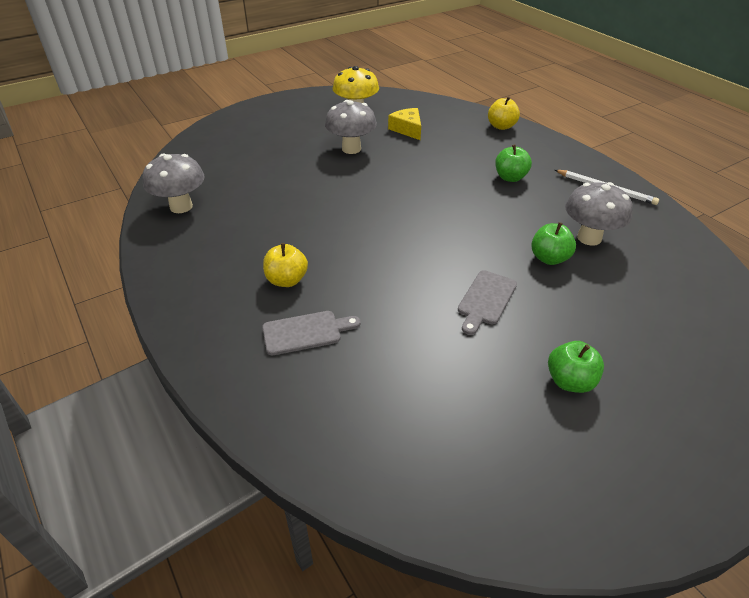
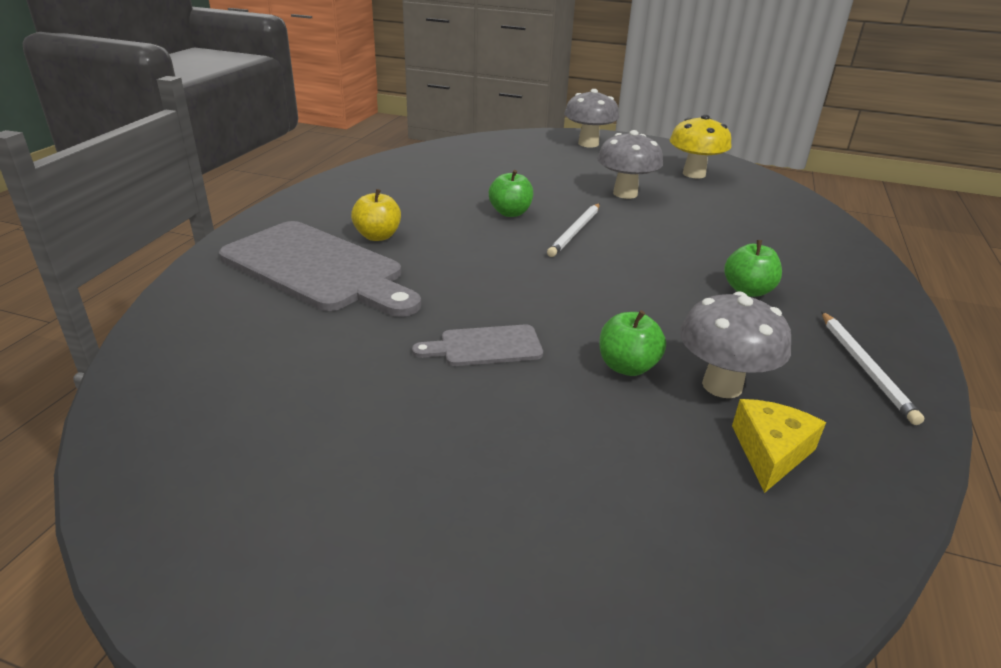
camera: 50 degrees right, 10 degrees down
(181, 207) = (415, 165): grey mushroom -> grey mushroom (588, 144)
(306, 332) = (317, 269): grey cutting board -> grey cutting board, size x2.12
(381, 194) = (575, 232): none -> white pencil
(407, 129) = (718, 206): yellow cheese -> yellow cheese (770, 452)
(501, 126) = (846, 252): yellow apple -> none
(570, 381) = (407, 451): green apple -> green apple (510, 213)

